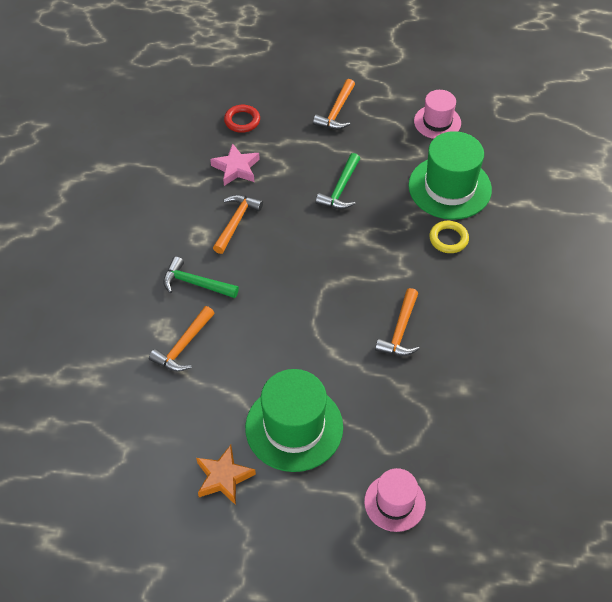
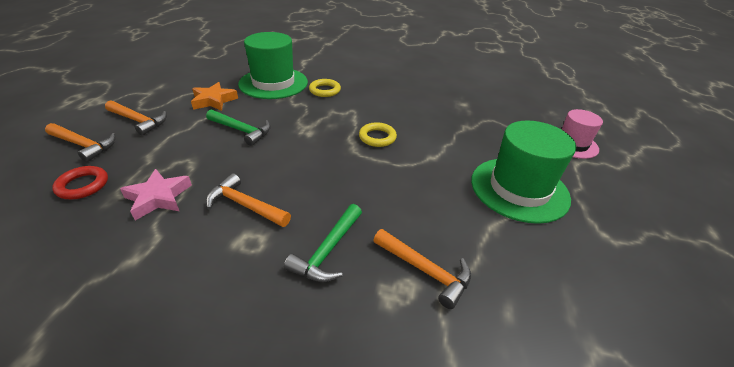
camera: 85 degrees left, 15 degrees down
(223, 477) = (596, 246): orange star -> orange star (214, 100)
(357, 301) = (377, 137): none -> yellow ring
(400, 330) = (410, 121): orange hammer -> orange hammer (83, 145)
(437, 122) = (200, 78): pink hat -> none

